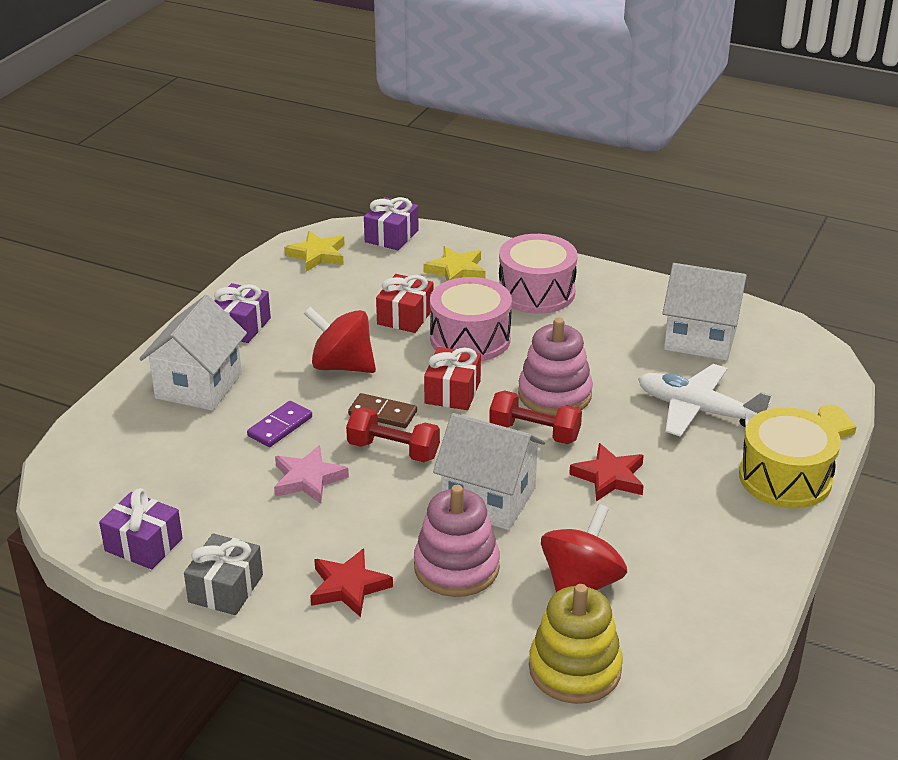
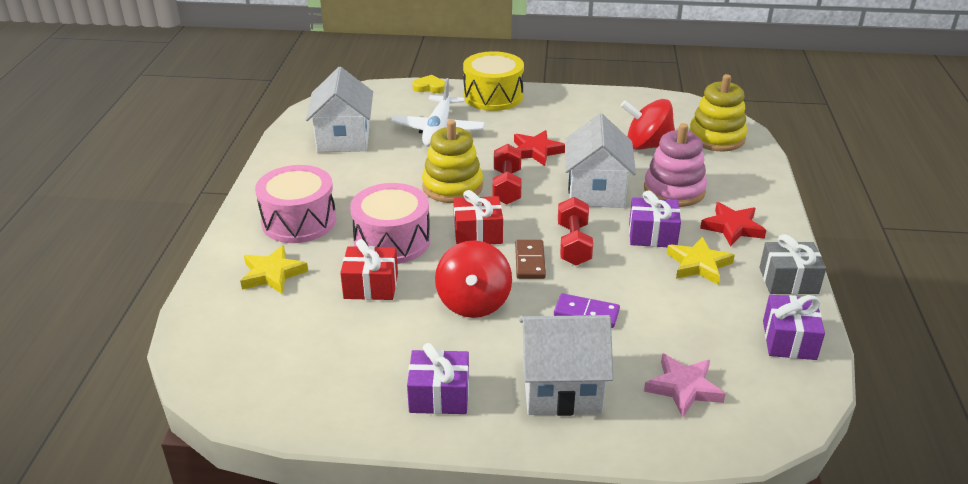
camera: 110 degrees left, 0 degrees up
(308, 479) = (640, 277): pink star -> pink star (683, 388)
(317, 255) = (264, 382): yellow star -> yellow star (698, 264)
(391, 236) = (207, 335): purple gift -> purple gift (652, 235)
(554, 394) = (452, 187): pink stacking toy -> yellow stacking toy

